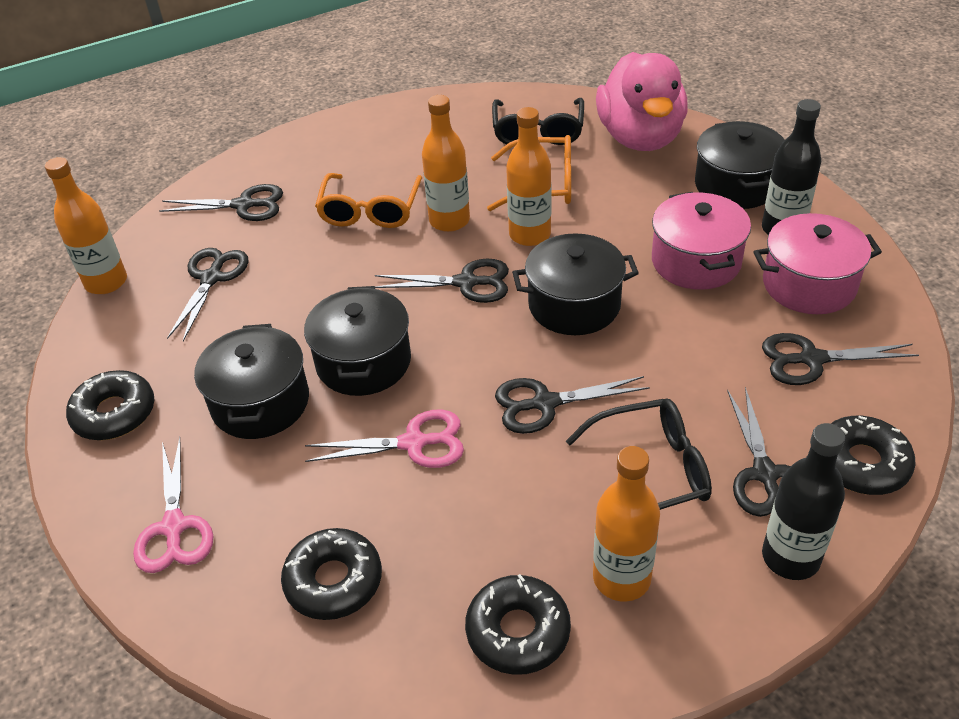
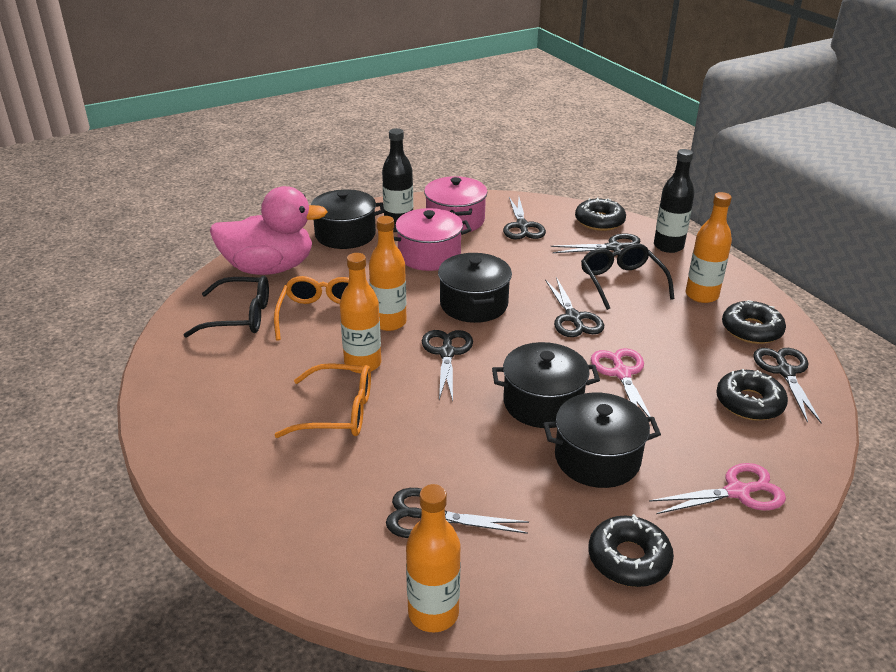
camera: 95 degrees left, 10 degrees down
(244, 205) = (307, 508): black scissors -> black scissors (785, 372)

